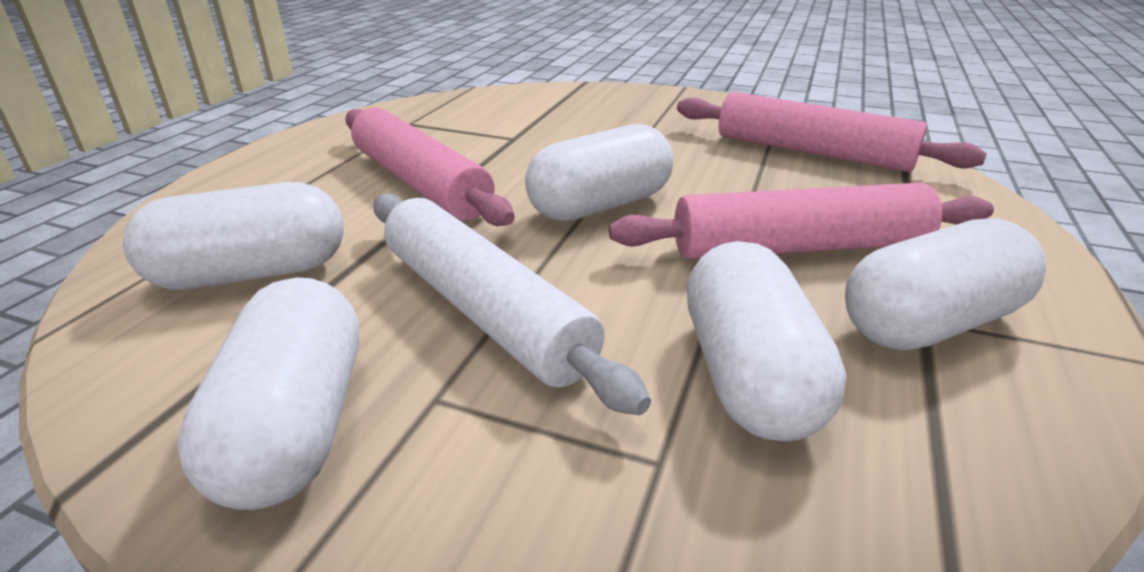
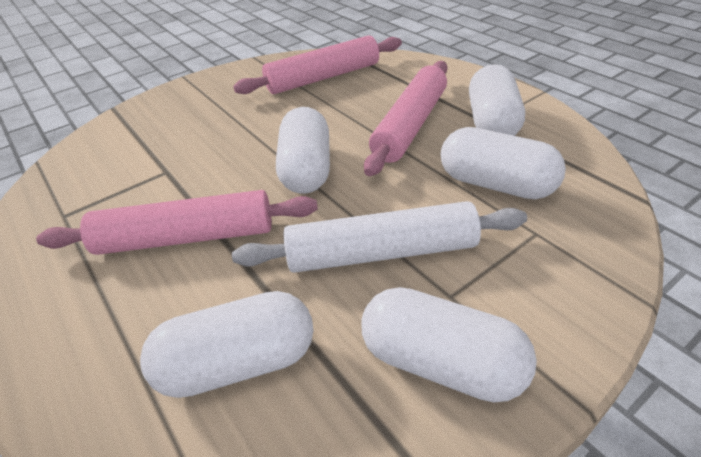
camera: 55 degrees left, 10 degrees up
(251, 273) = (238, 363): white capsule -> white capsule turned 60 degrees clockwise

